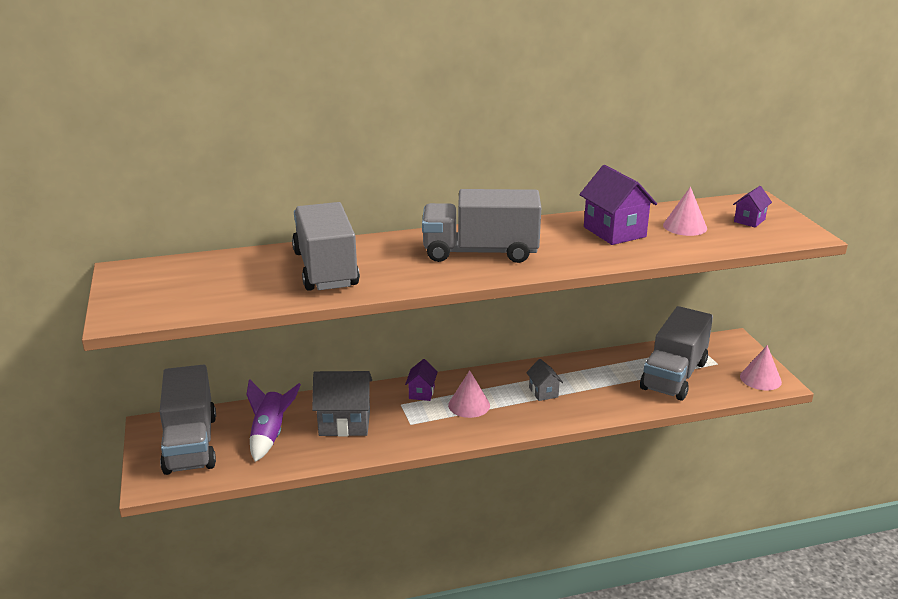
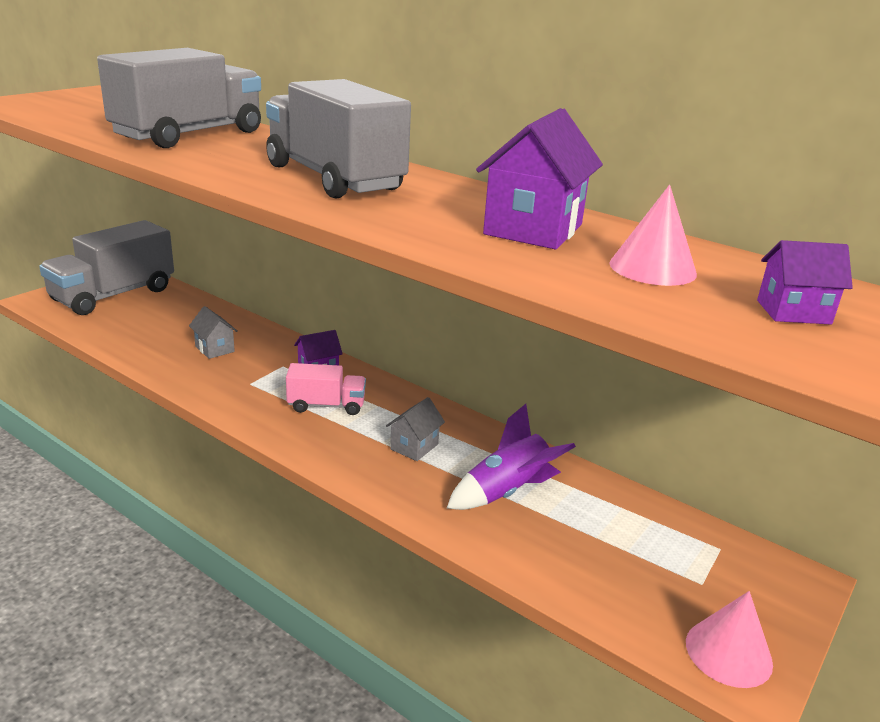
camera: 50 degrees right, 0 degrees up
(270, 435) = (159, 322): purple rocket -> purple rocket (507, 492)
(344, 423) = (214, 349): grey house -> grey house, size x0.54
(469, 405) = (326, 405): pink cone -> pink truck
(674, 375) = (602, 546): grey truck -> none

